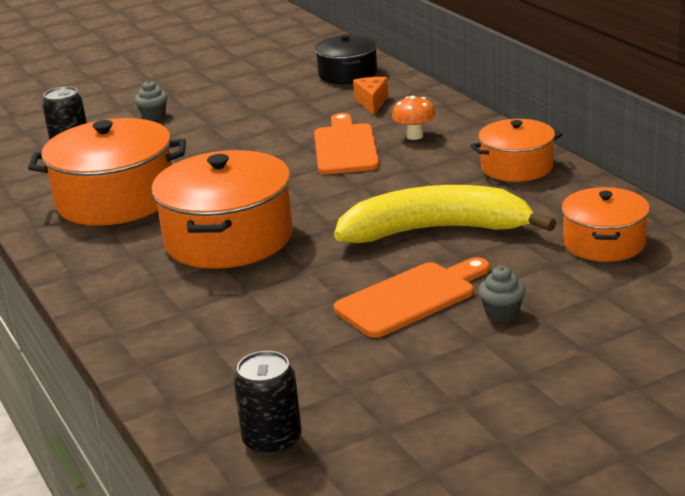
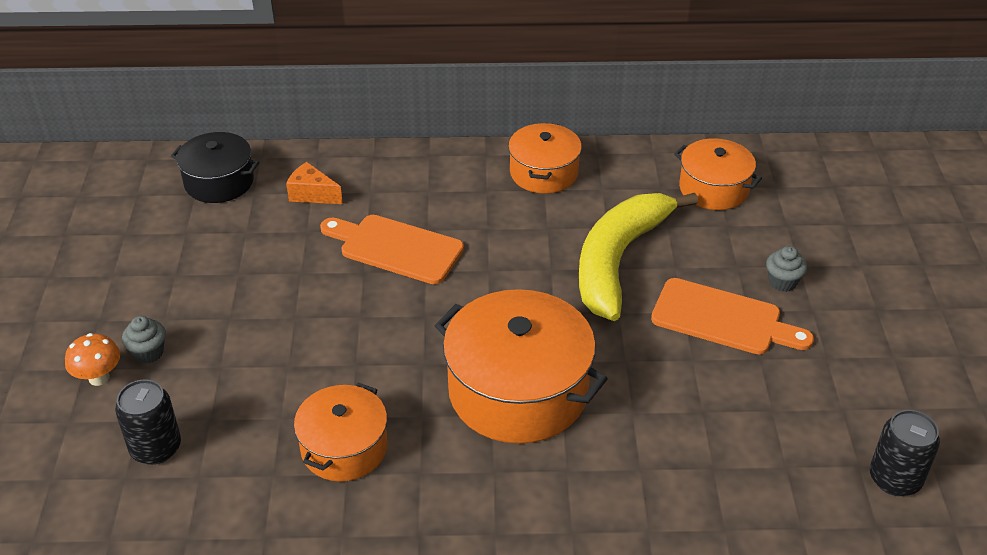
camera: 65 degrees left, 15 degrees up
(116, 199) = (344, 448): orange pot -> orange pot, size x0.59
(411, 298) = (723, 319): orange cutting board -> orange cutting board turned 120 degrees clockwise
(414, 136) = (419, 199): orange mushroom -> orange mushroom (99, 378)

